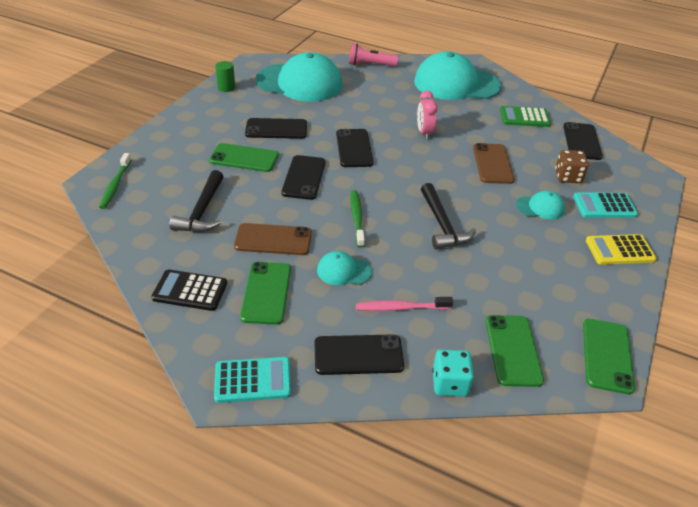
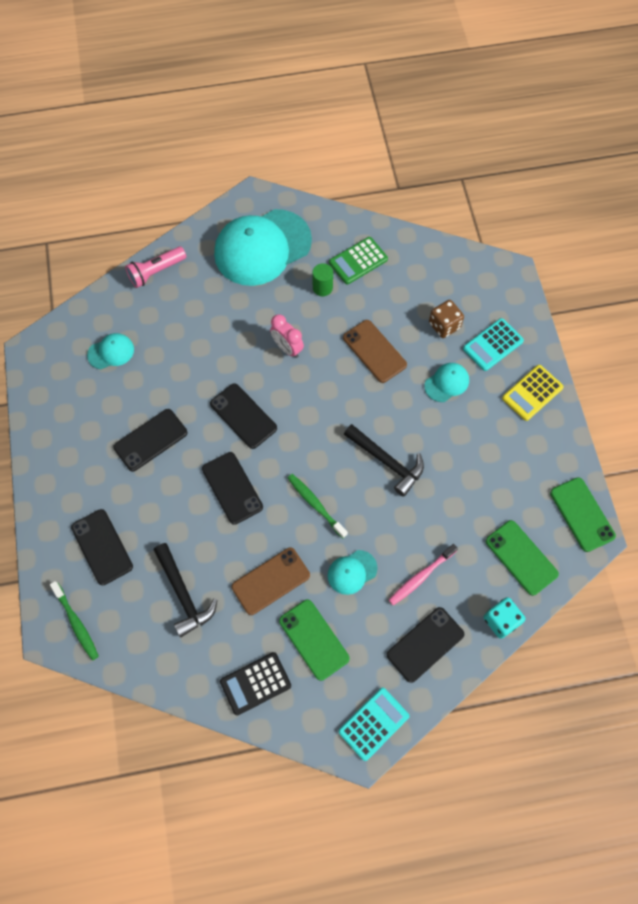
camera: 35 degrees left, 25 degrees up
(226, 87) = (44, 412): green cylinder -> green cylinder (322, 288)
(244, 158) = (157, 502): green phone -> none
(299, 83) = (111, 352): turquoise cap -> turquoise cap, size x0.44
(582, 141) = (427, 264): black phone -> black phone (102, 547)

